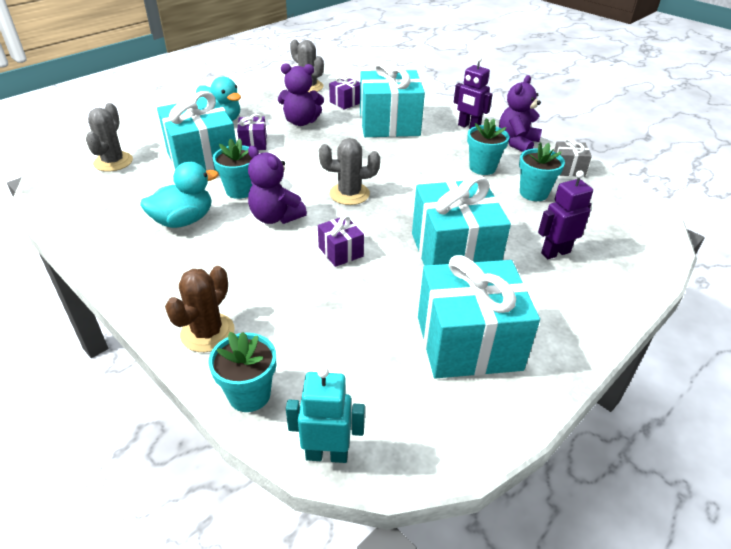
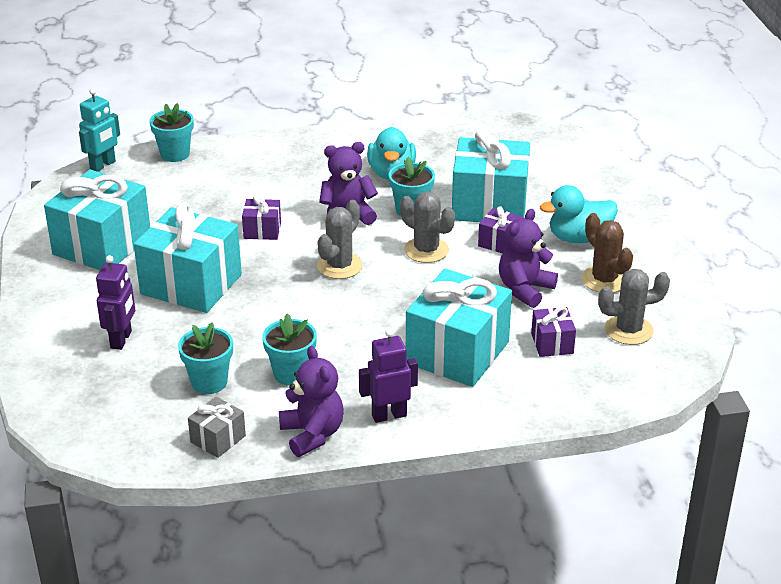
camera: 125 degrees right, 5 degrees down
(113, 162) = (534, 160): grey cactus -> grey cactus (426, 250)
(207, 332) = (245, 153): brown cactus -> brown cactus (604, 280)

